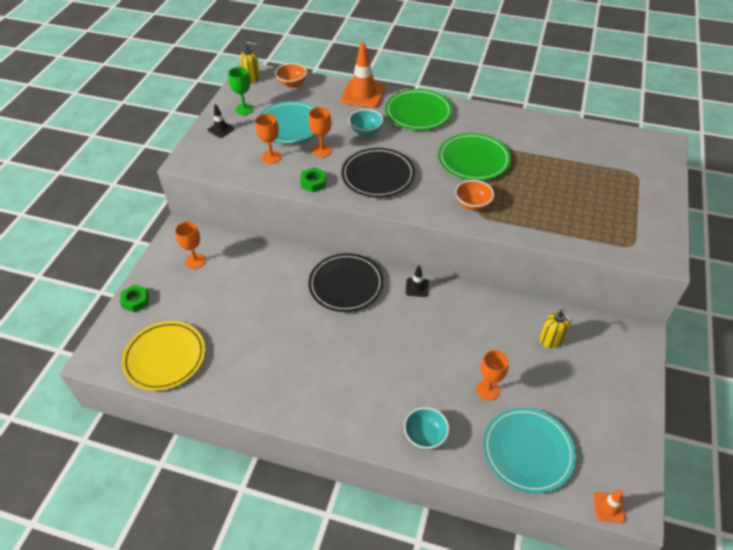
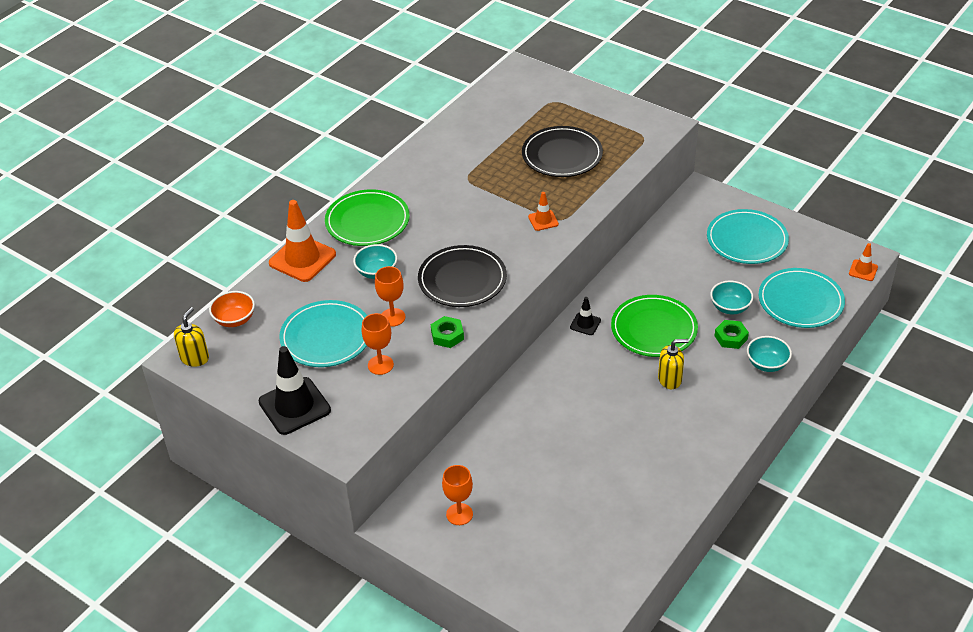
camera: 70 degrees left, 5 degrees down
(135, 301) = (502, 584): green nut -> green nut (731, 337)
(165, 357) = (603, 561): yellow plate -> none
(221, 129) = (294, 406): black traffic cone -> black traffic cone, size x2.01
(244, 109) = (263, 376): green goblet -> none
(346, 284) = (557, 380): black plate -> black plate (562, 155)
(472, 204) = (543, 220): orange bowl -> orange traffic cone
(473, 160) = (474, 201): green plate -> green plate (654, 329)
(488, 390) = (730, 307): orange goblet -> turquoise bowl
(551, 340) = (687, 248): yellow soap dispenser -> yellow soap dispenser (670, 379)
(592, 386) = (747, 240): none -> turquoise plate

